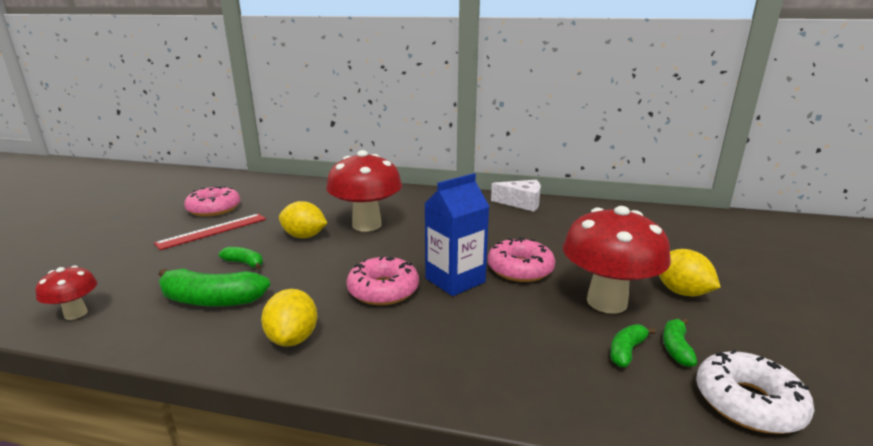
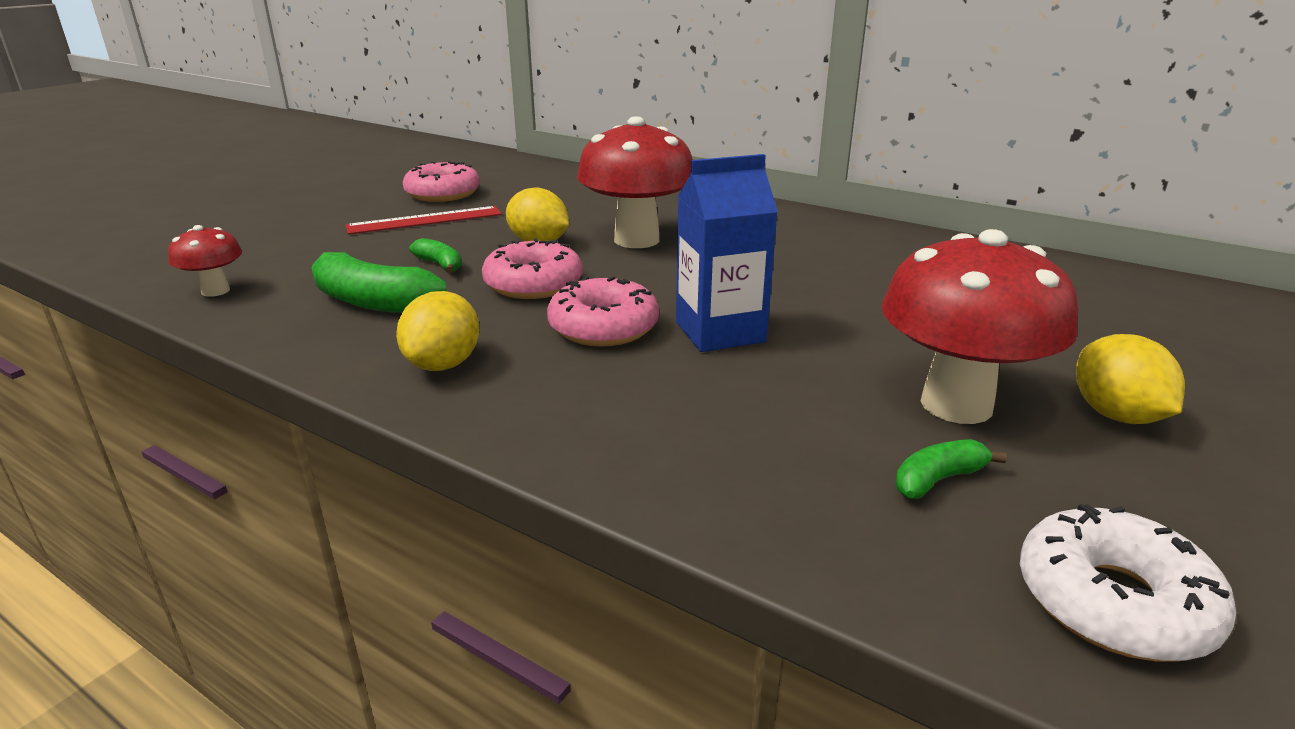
camera: 20 degrees right, 5 degrees up
(520, 269) = (837, 333): pink donut -> pink donut (533, 284)
(521, 203) = (911, 240): white cheese -> none
(676, 348) = (1036, 494): green banana -> none

